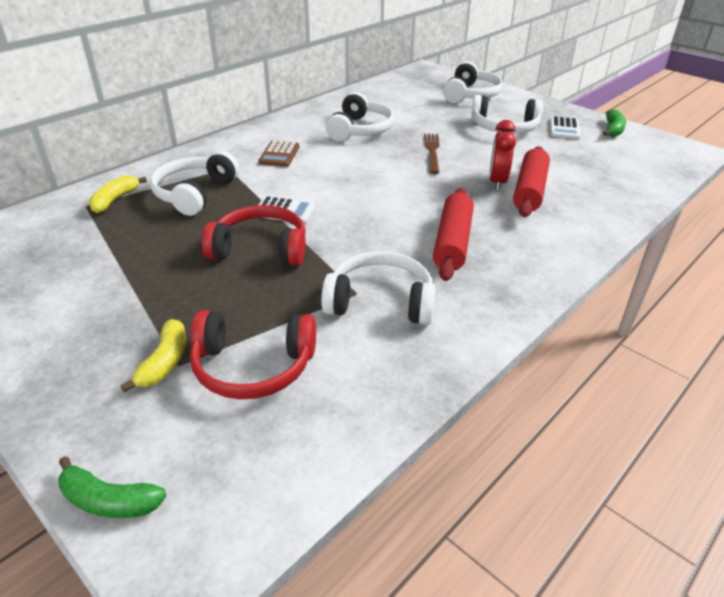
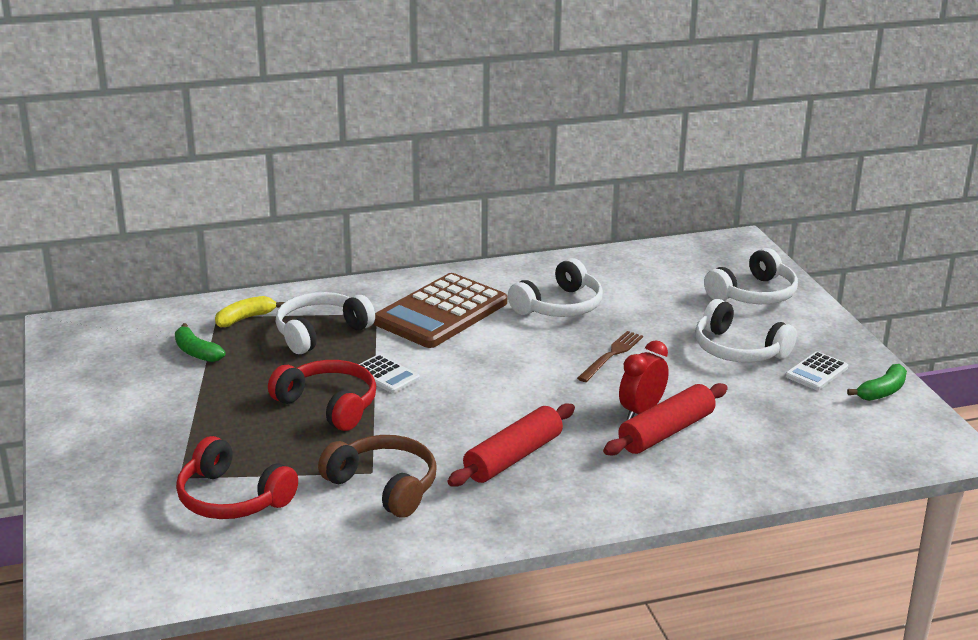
camera: 30 degrees right, 10 degrees down
(109, 500) = (68, 545): green banana -> green banana (196, 352)
(165, 362) = (172, 471): yellow banana -> none
(279, 154) = (441, 312): brown calculator -> brown calculator, size x2.19
(380, 302) = (384, 486): white headphones -> brown headphones

